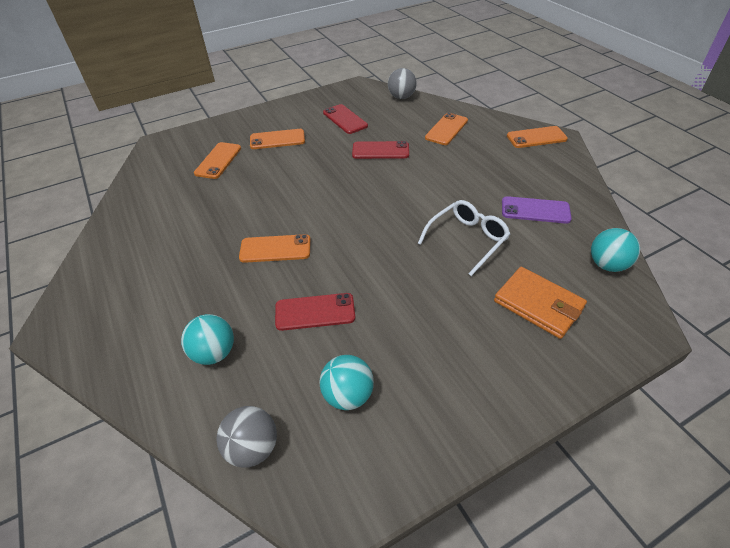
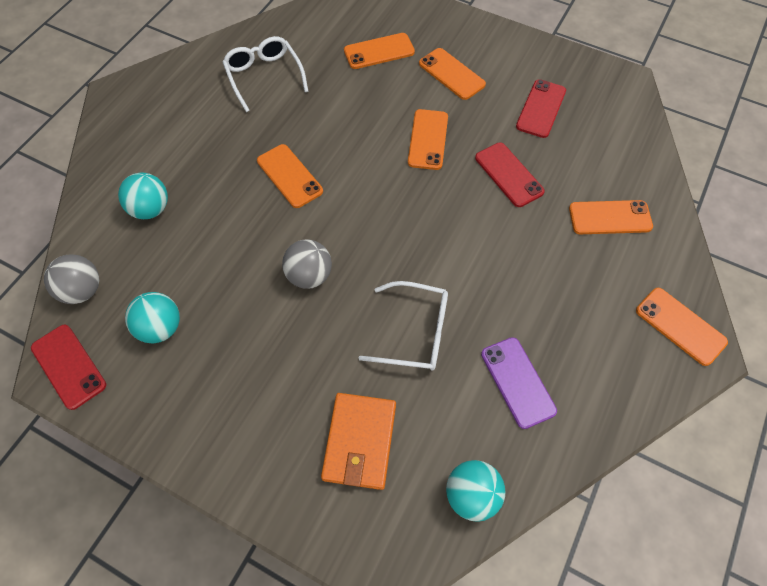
camera: 55 degrees right, 15 degrees up
(164, 225) = (264, 76): none -> white glasses
(315, 312) = (233, 253): red phone -> red phone (69, 366)
(318, 170) = (428, 139): none -> orange phone
(401, 97) = (640, 136): grey ball -> grey ball (309, 276)

